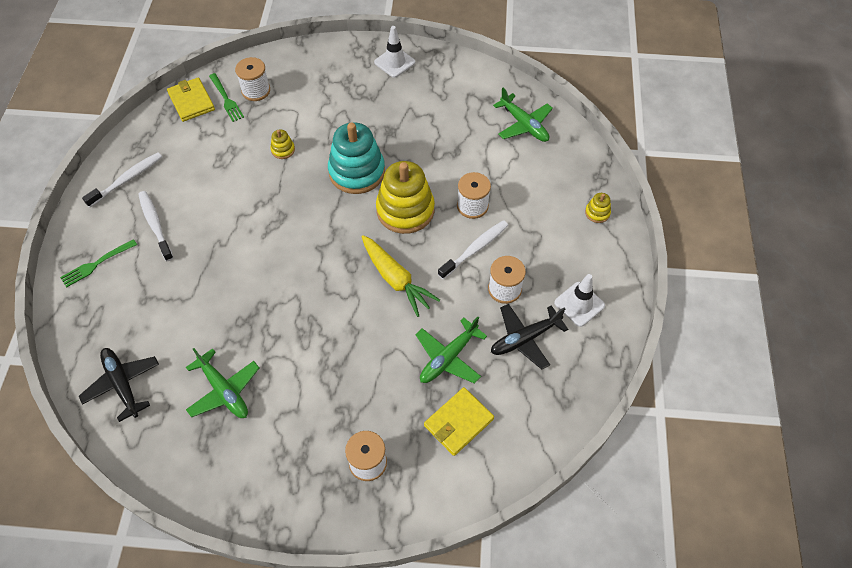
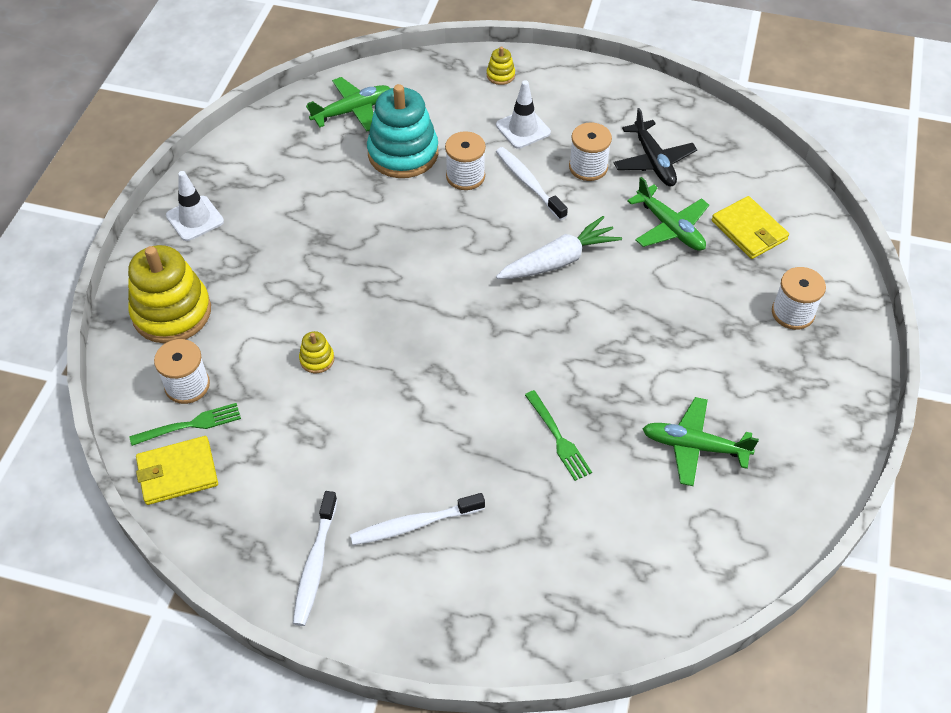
camera: 80 degrees left, 5 degrees down
(96, 264) = (470, 604): green fork -> green fork (558, 438)
(122, 384) = (675, 564): black plane -> none
(127, 179) = (315, 564): white toothbrush -> white toothbrush turned 135 degrees counterclockwise
(224, 390) = (694, 446): green plane -> green plane turned 135 degrees counterclockwise
(357, 172) = (381, 280): turquoise stacking toy -> turquoise stacking toy (403, 153)
(396, 279) = (558, 261): yellow carrot -> white carrot
(405, 210) = (456, 239): yellow stacking toy -> yellow stacking toy (172, 312)
(579, 304) = (616, 112): white traffic cone -> white traffic cone (523, 129)

